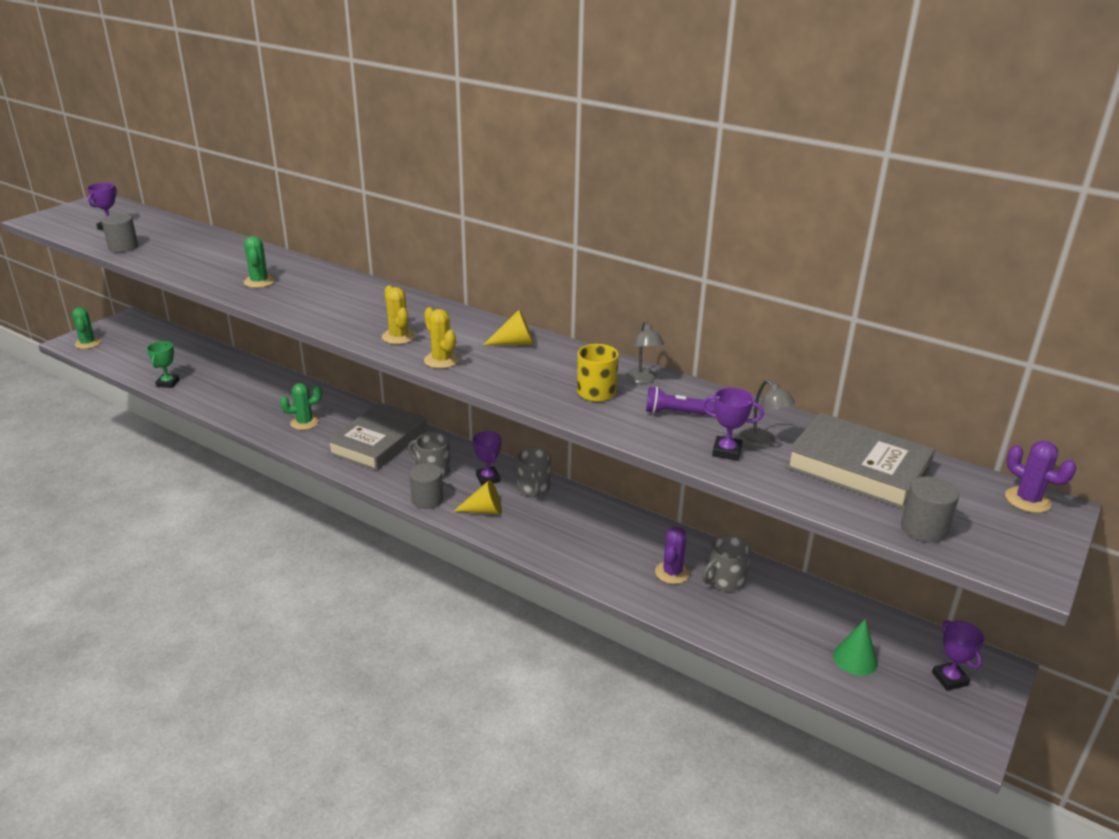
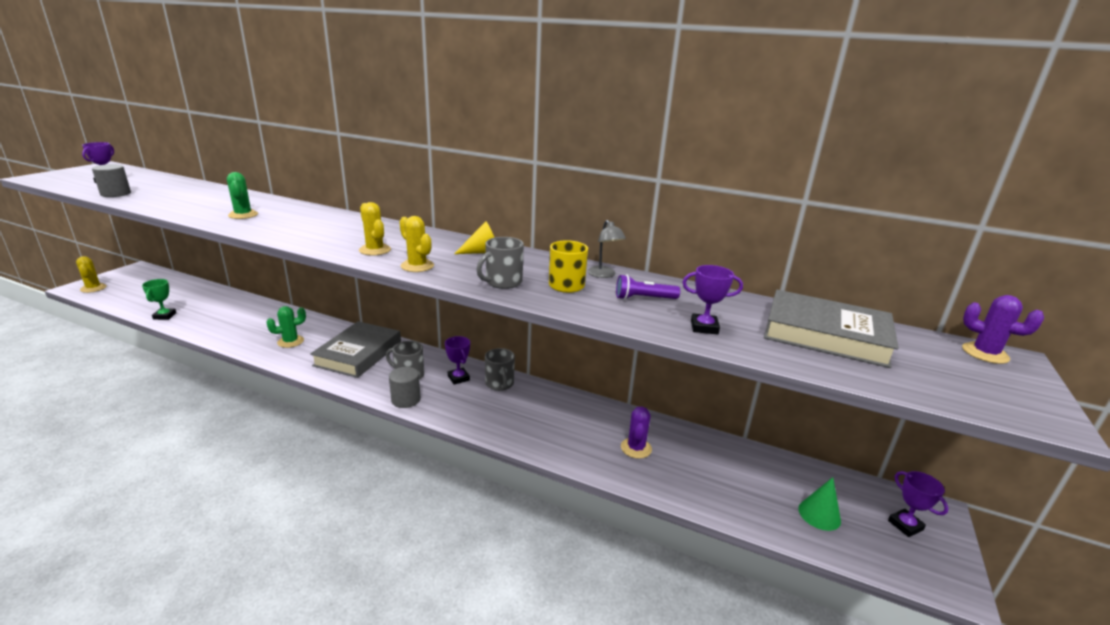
camera: 10 degrees left, 5 degrees down
(88, 343) = (93, 288): green cactus -> yellow cactus
(484, 510) = (458, 405): yellow cone -> none
(725, 581) = (683, 451): grey mug -> grey mug (503, 282)
(762, 442) = (731, 318): grey lamp -> none
(924, 528) = (920, 384): grey cylinder -> none

